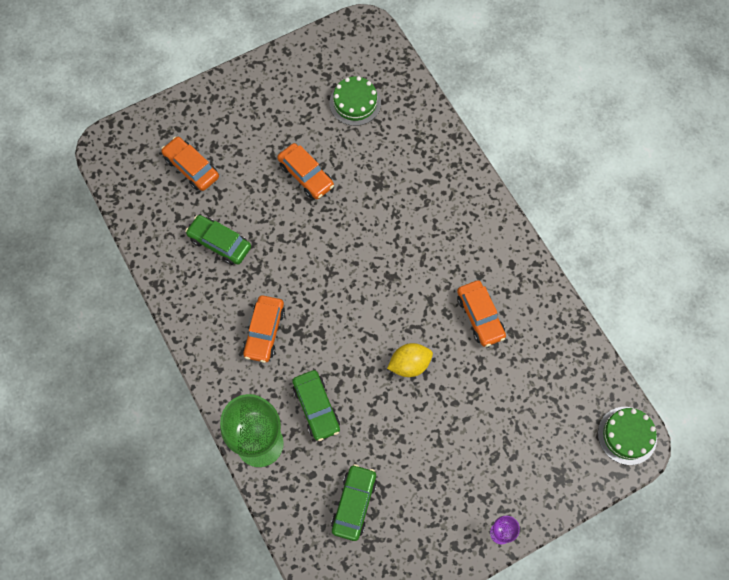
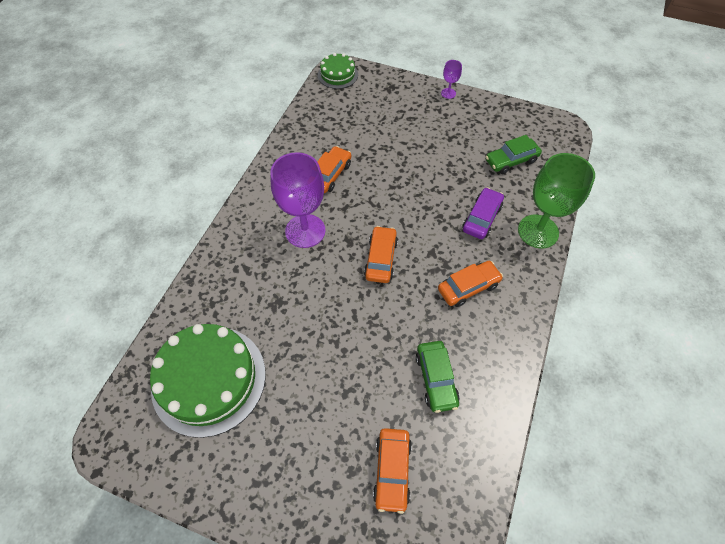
camera: 130 degrees left, 10 degrees down
(306, 175) = (315, 362): orange car -> orange car (381, 259)
(316, 407) = (482, 218): green car -> purple car
(355, 103) = (209, 379): green cake -> green cake, size x1.91
(409, 364) = (400, 189): yellow lemon -> none
(431, 250) = (305, 231): none -> purple goblet

